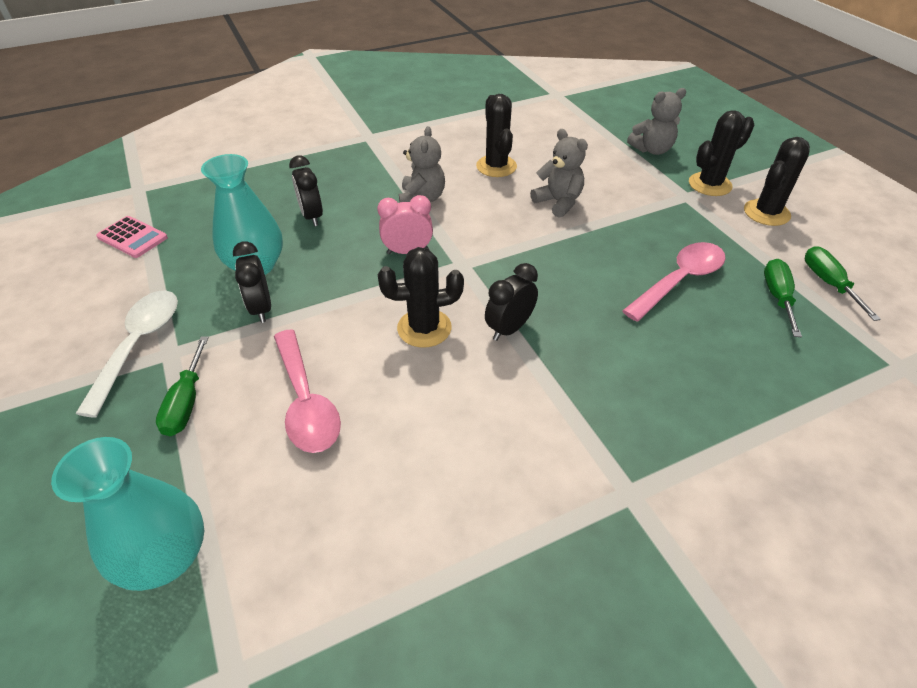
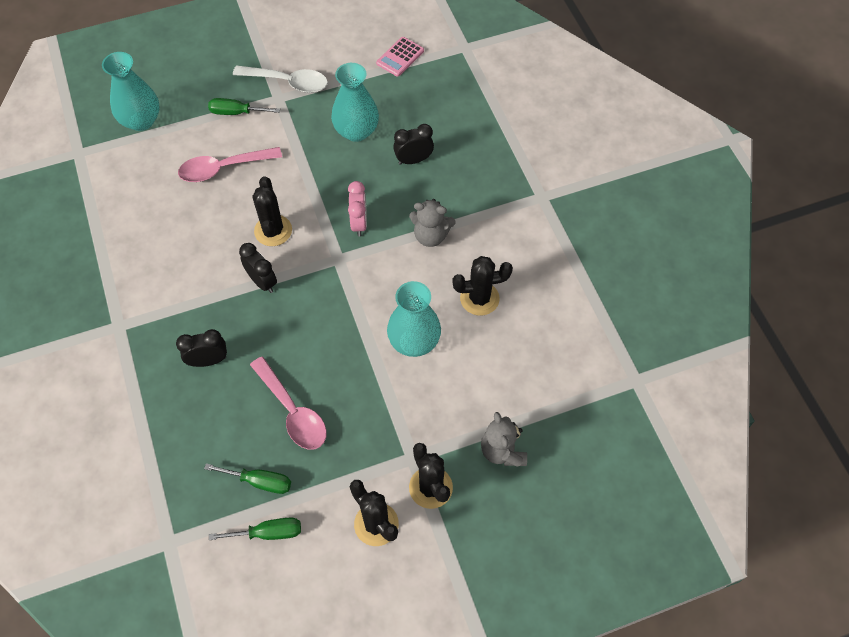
camera: 95 degrees right, 15 degrees up
(261, 308) = (310, 138): black clock -> black clock (208, 360)
(558, 202) = (414, 341): grey teddy bear -> turquoise vase

